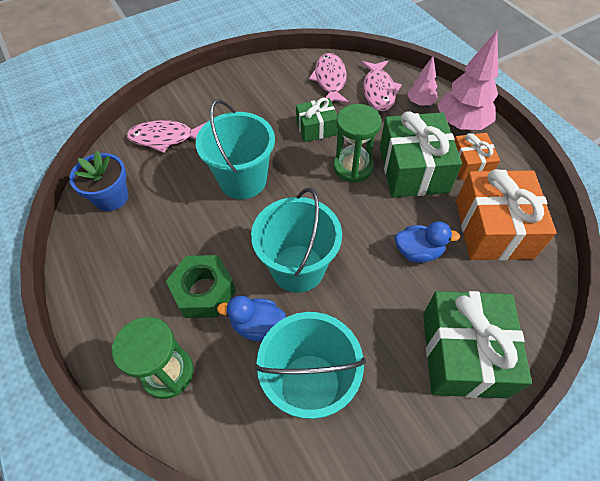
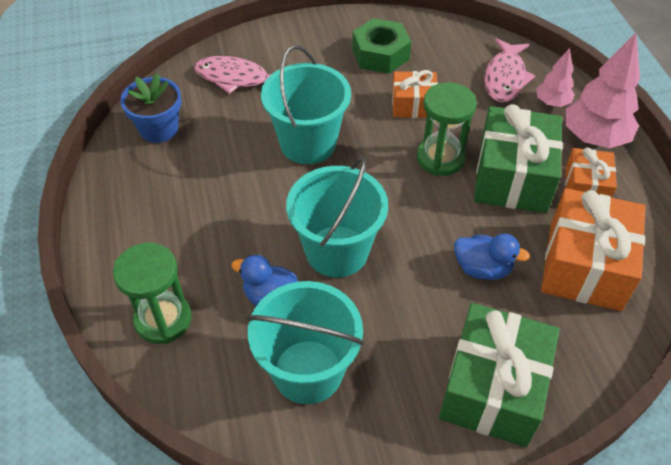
camera: 15 degrees right, 5 degrees down
(204, 291) = (226, 249): green nut -> green nut (380, 54)
(316, 128) = (413, 104): green gift -> orange gift
(330, 80) = (450, 53): pink fish -> none

